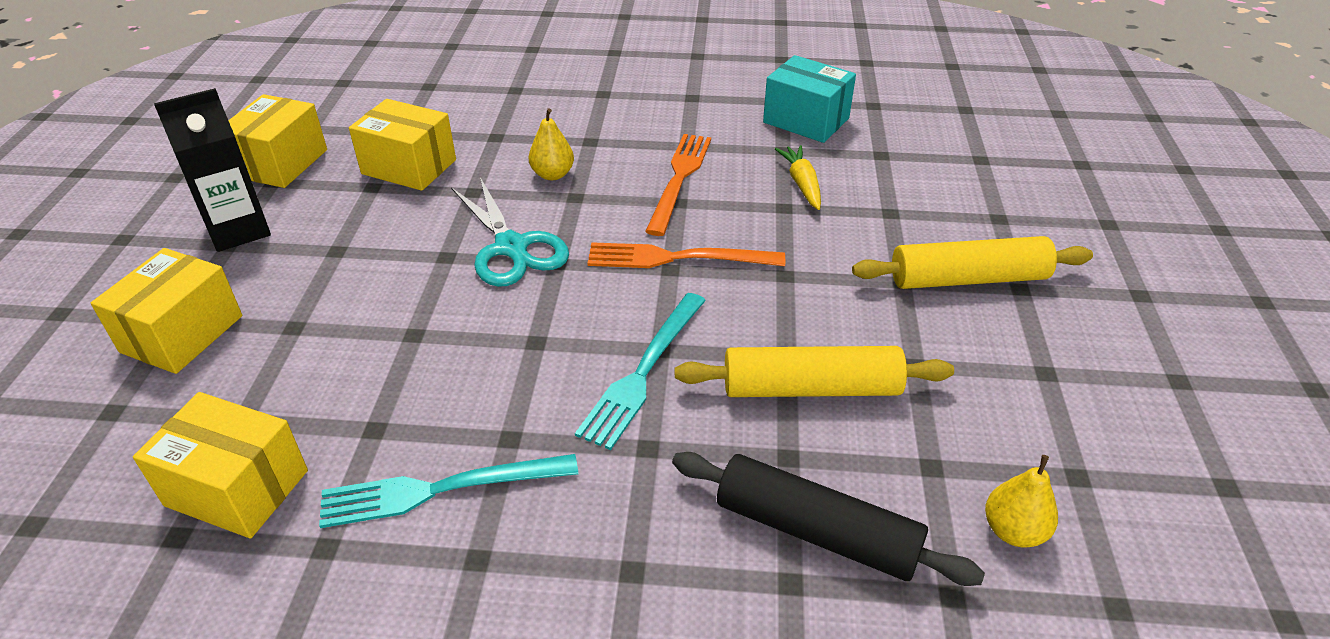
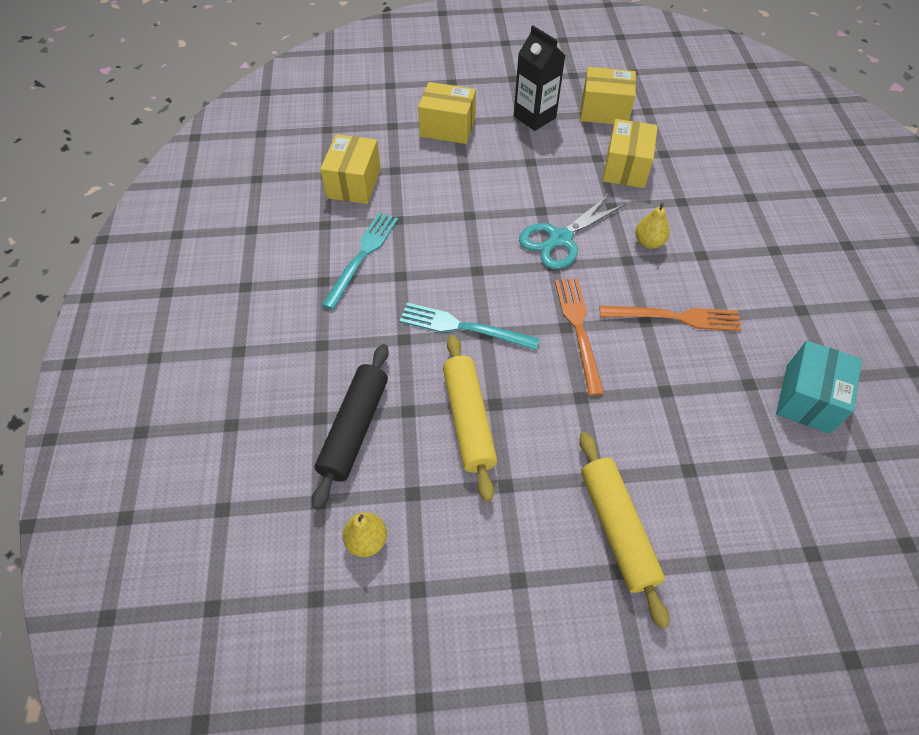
camera: 80 degrees right, 15 degrees up
(440, 489) = (362, 256): turquoise fork -> turquoise fork turned 45 degrees clockwise
(802, 184) = (704, 401): yellow carrot -> none

